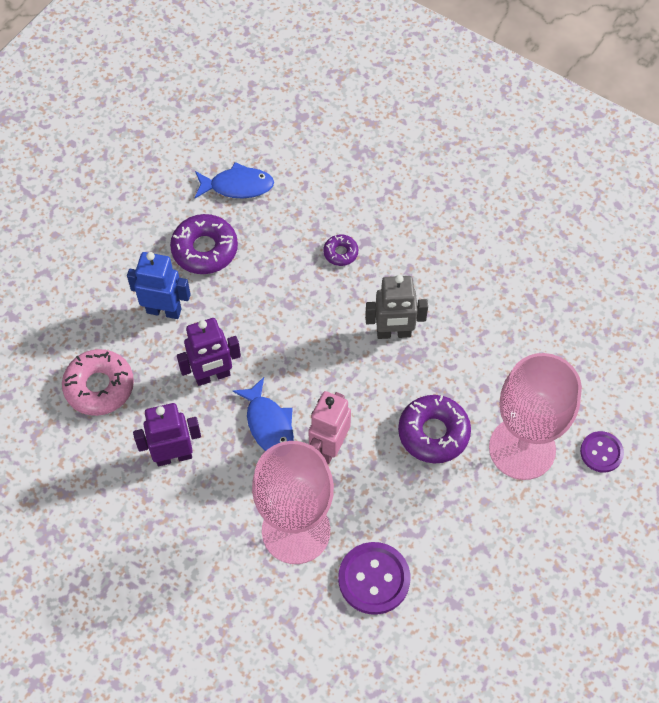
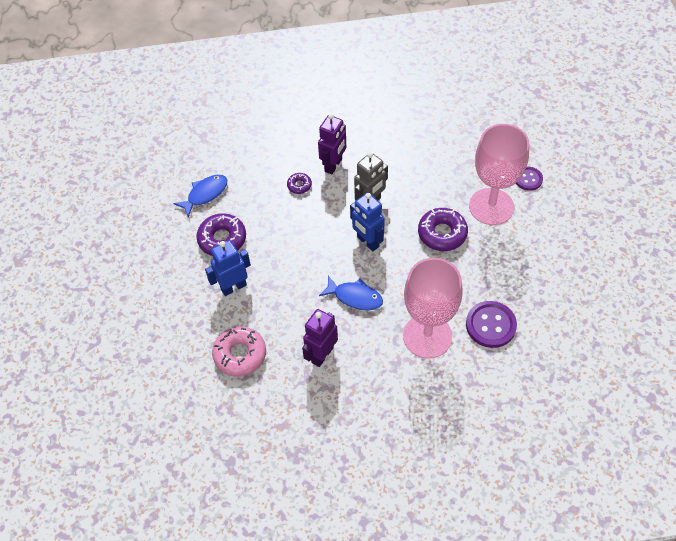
camera: 40 degrees left, 5 degrees down
(212, 376) = (298, 298): purple robot -> purple robot (333, 165)
(329, 447) = (398, 282): pink robot -> none
(344, 375) = (367, 242): none -> blue robot

